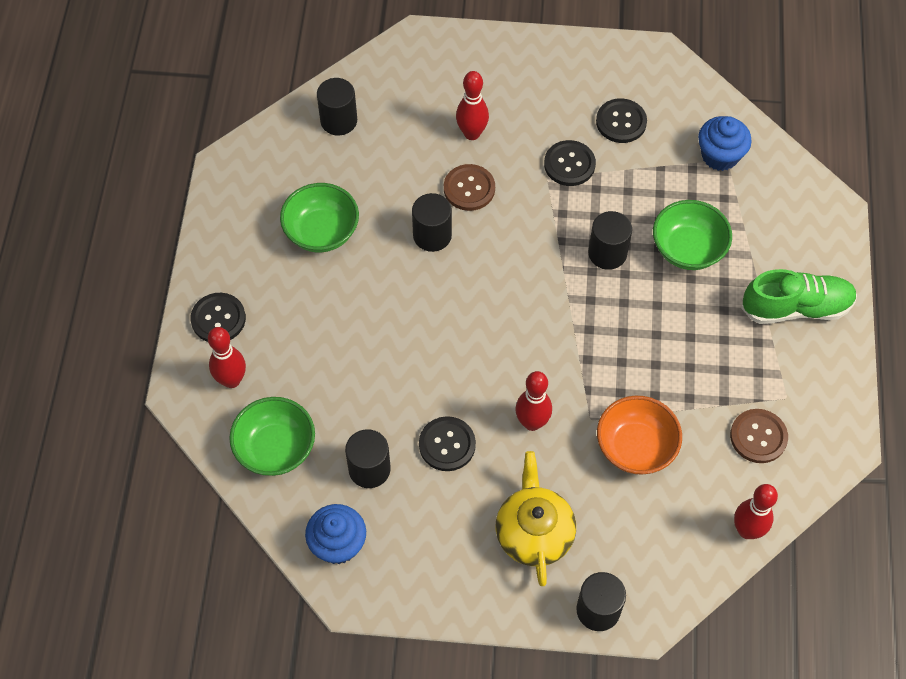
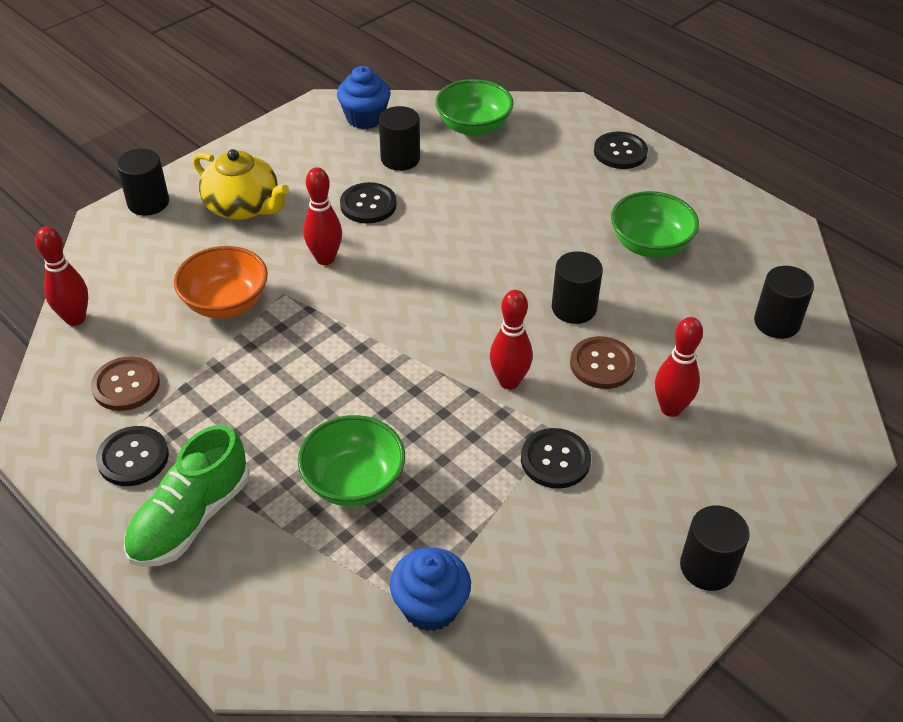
camera: 130 degrees right, 15 degrees down
(231, 380) = (556, 134): red bowling pin -> red bowling pin (509, 381)
(607, 253) = (420, 415): black cylinder -> black cylinder (707, 567)
(621, 122) = (568, 546): black button -> black button (133, 457)

